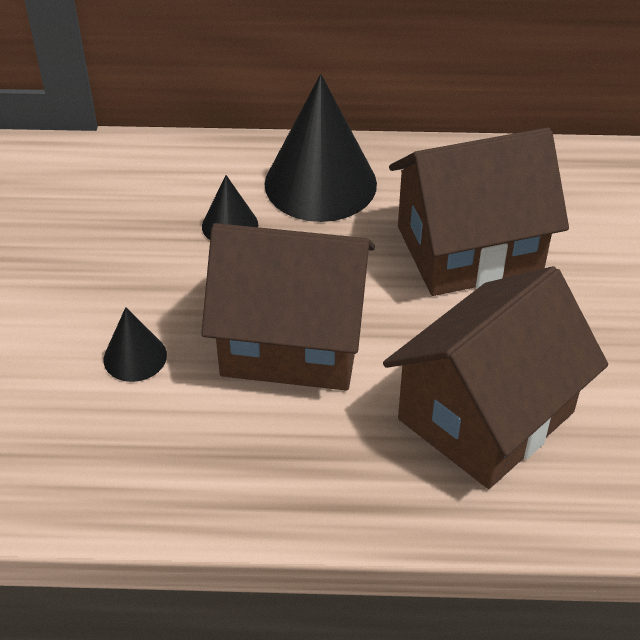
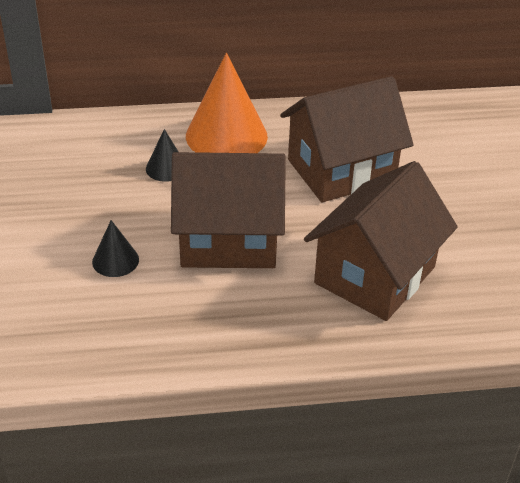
camera: 10 degrees left, 5 degrees down
(320, 183) = (226, 136): black cone -> orange cone

